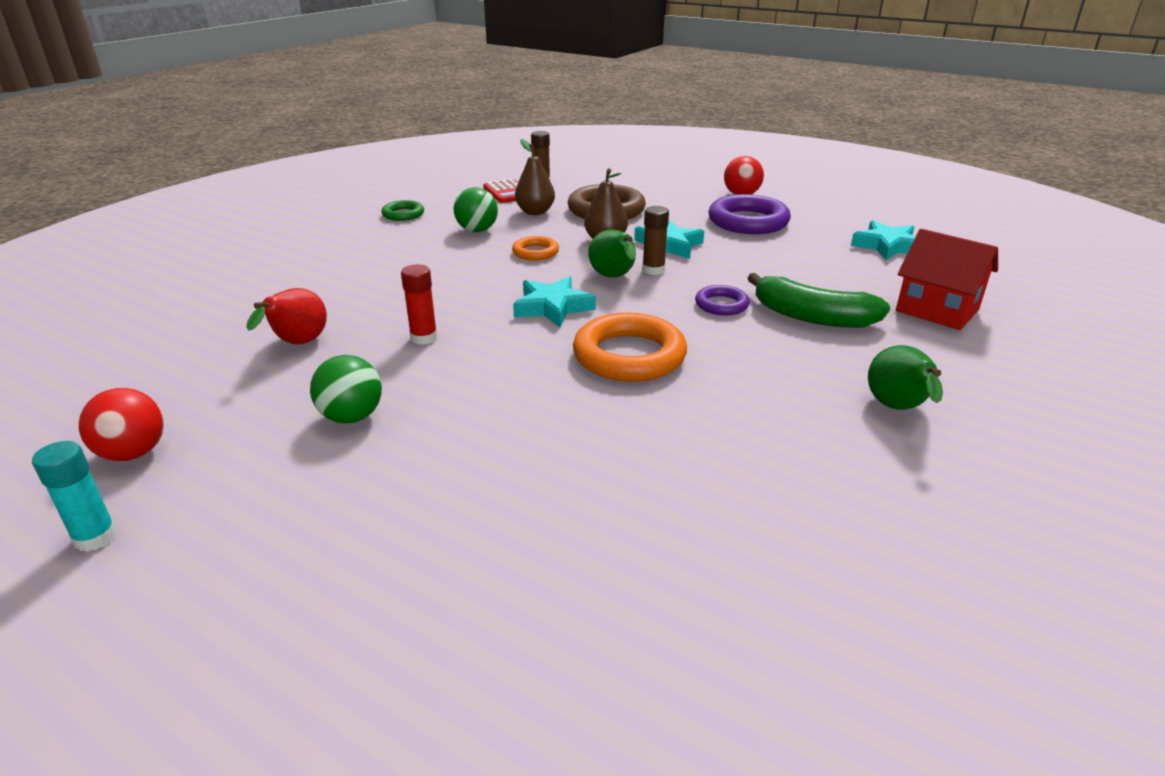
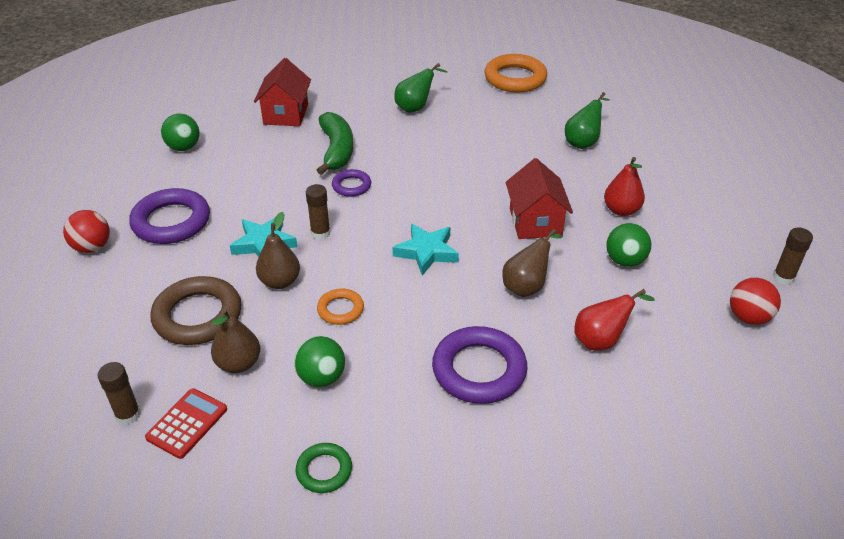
camera: 125 degrees left, 10 degrees up
(95, 537) = (783, 277): turquoise glue stick -> brown glue stick
(379, 280) = (479, 370): none -> purple ring
(424, 338) = (526, 286): red glue stick -> brown pear
(430, 471) = (621, 210): none -> red pear
(507, 388) = (535, 222): none -> red house
(614, 278) = (352, 245): green pear -> green pear (583, 142)
(629, 356) = (454, 196): orange ring -> orange ring (515, 78)
(887, 246) = (183, 147): turquoise star -> green ball

